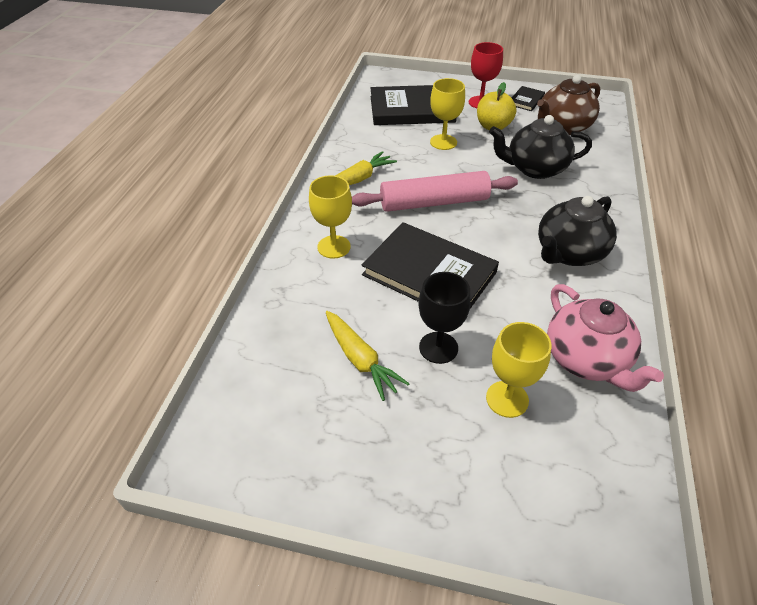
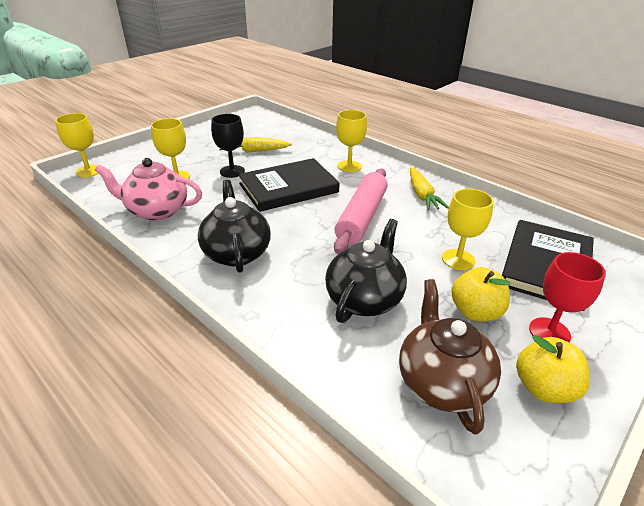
camera: 120 degrees right, 10 degrees down
(526, 100) = (544, 388): black book -> yellow apple
(608, 545) = (88, 171): none -> yellow goblet

